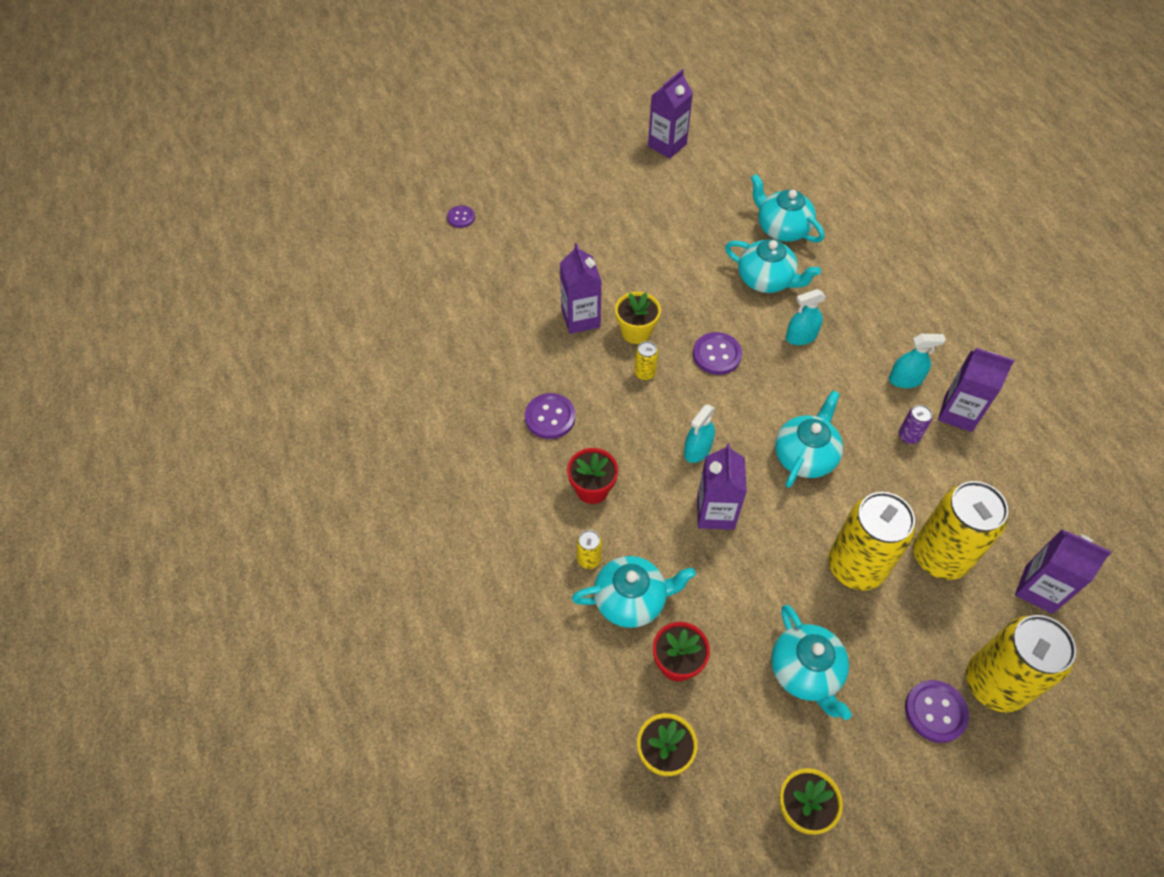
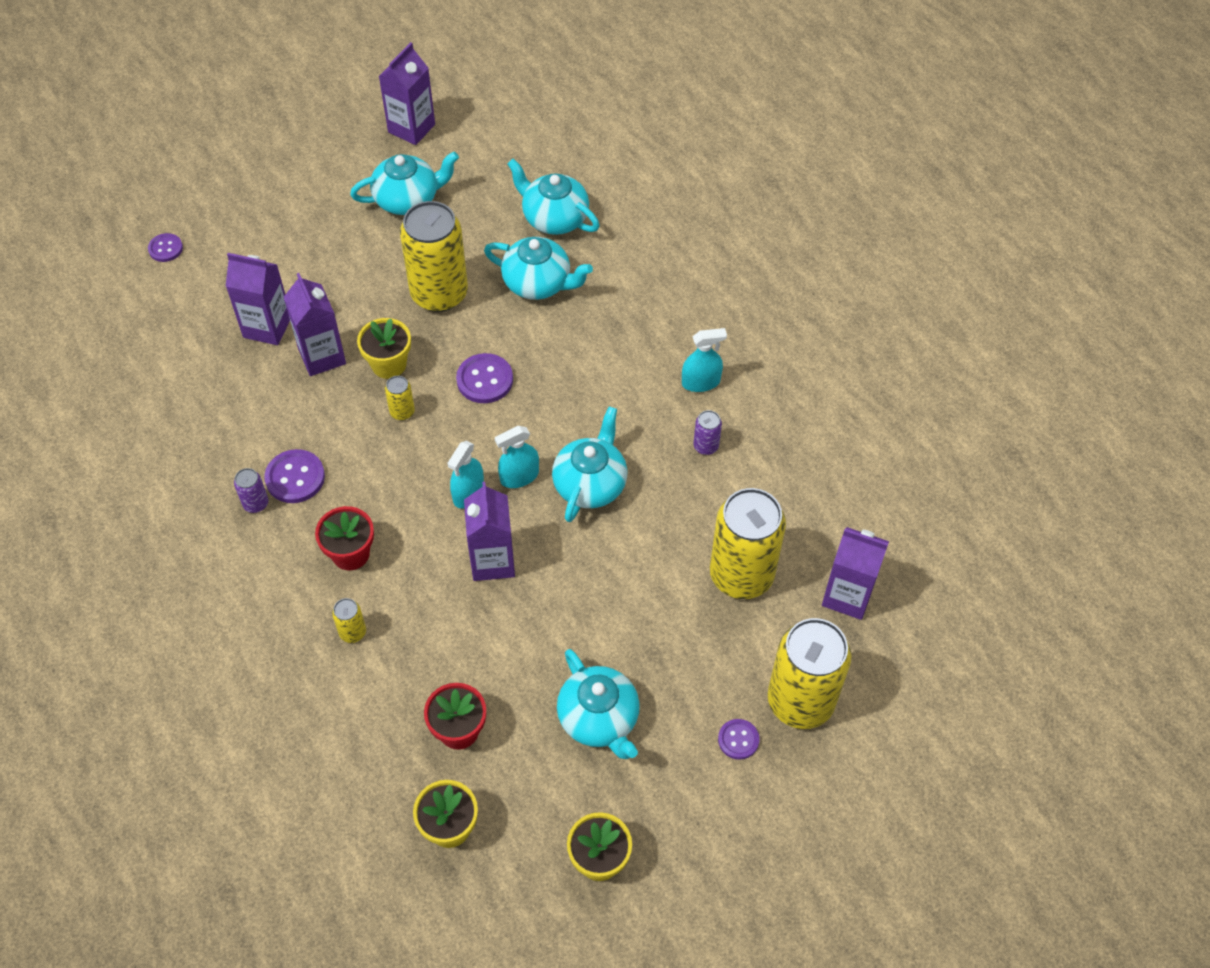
camera: 10 degrees left, 0 degrees up
(515, 435) = (256, 503): none -> purple can
(631, 600) = (403, 670): turquoise teapot -> turquoise teapot (407, 199)
(801, 337) = (581, 346): turquoise spray bottle -> turquoise spray bottle (519, 476)
(856, 566) = (650, 598): yellow can -> yellow can (439, 293)
(935, 712) = (738, 740): purple button -> purple button, size x0.63
(958, 413) = (760, 413): purple carton -> purple carton (267, 327)

